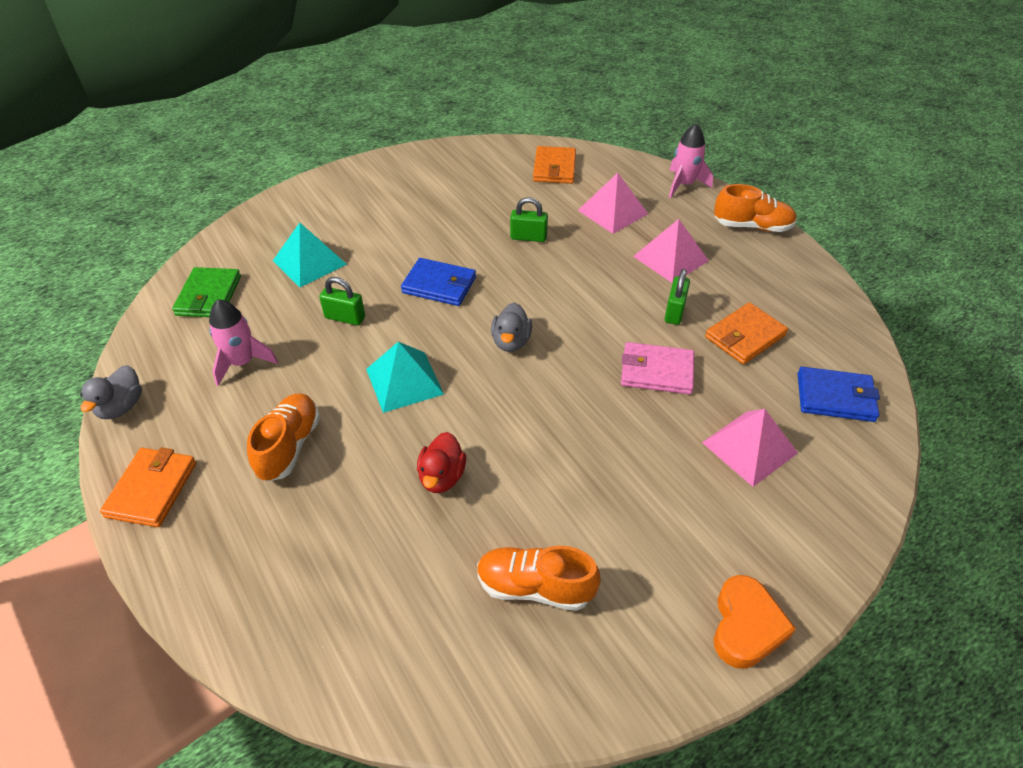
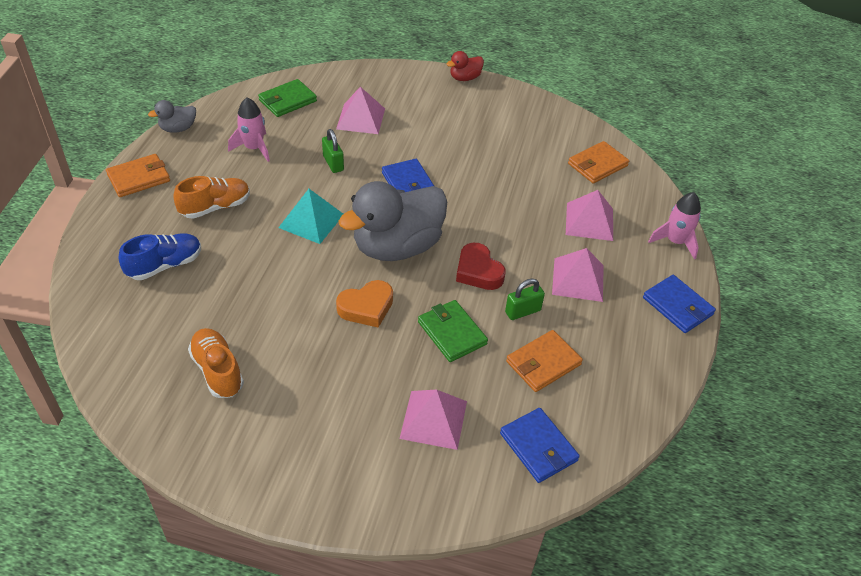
camera: 45 degrees right, 0 degrees up
(309, 262) = (361, 118): turquoise pyramid -> pink pyramid
(324, 545) = (165, 265): none -> blue shoe
(442, 477) = (256, 282): red duck -> red duck (465, 78)
(511, 342) = (397, 247): grey duck -> grey duck, size x2.26
(528, 237) = (506, 196): green padlock -> none
(600, 309) = (478, 271): none -> red heart
(656, 371) = (452, 333): pink wallet -> green wallet
(744, 336) = (543, 363): orange wallet -> orange wallet turned 45 degrees counterclockwise
(746, 626) = (279, 490): orange heart -> orange heart (366, 307)
(752, 226) = (677, 306): orange shoe -> blue wallet

